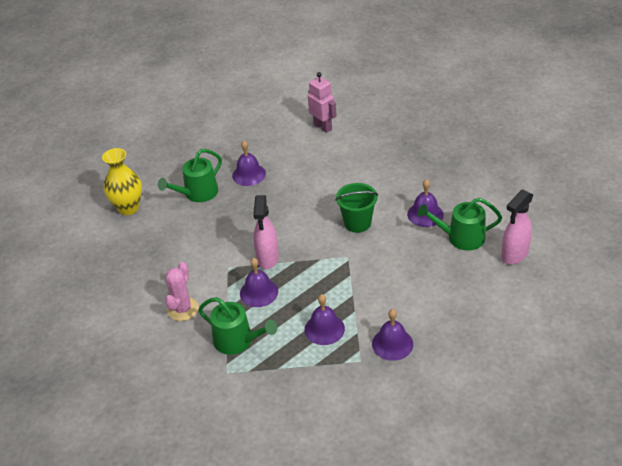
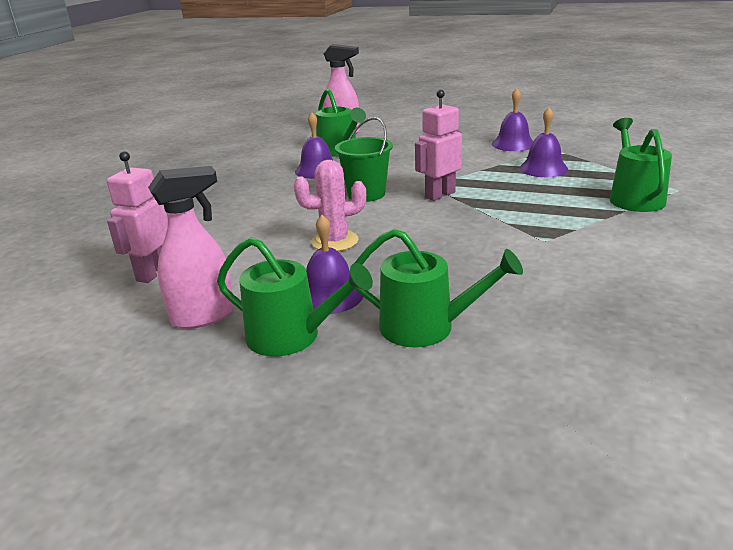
camera: 120 degrees left, 15 degrees down
(128, 208) = (558, 397): yellow vase -> none
(183, 309) = (658, 242): pink cactus -> pink cactus (335, 241)
(228, 156) = (291, 336): none -> green watering can
(259, 292) = (551, 209): purple bell -> none
(267, 258) = (492, 222): pink spray bottle -> pink spray bottle (204, 316)
(326, 254) = (440, 195): none -> pink robot

